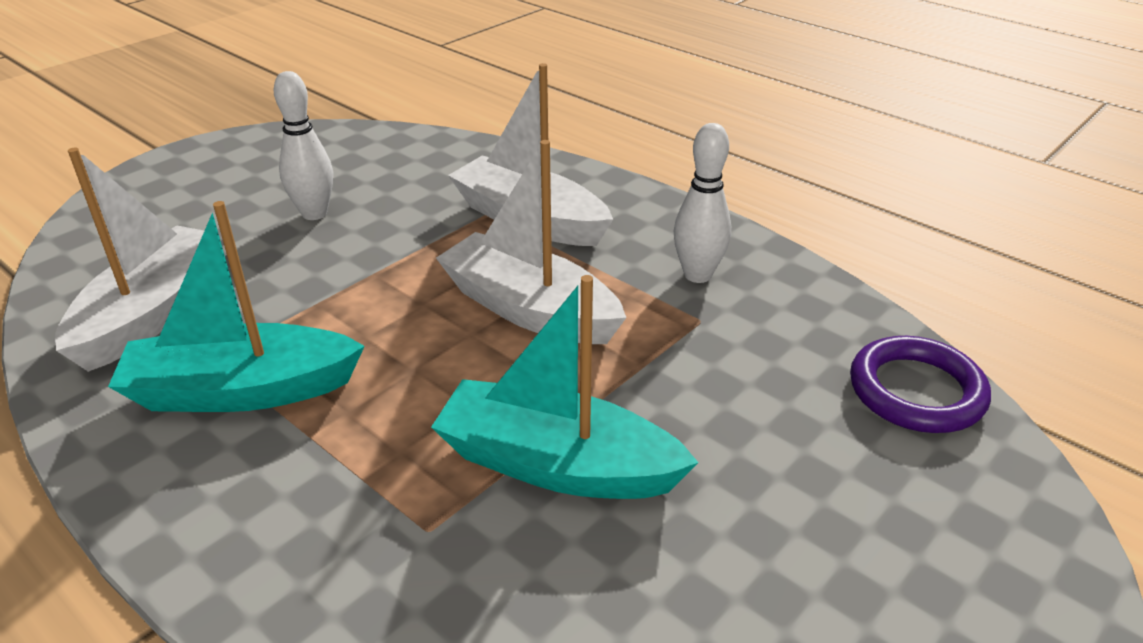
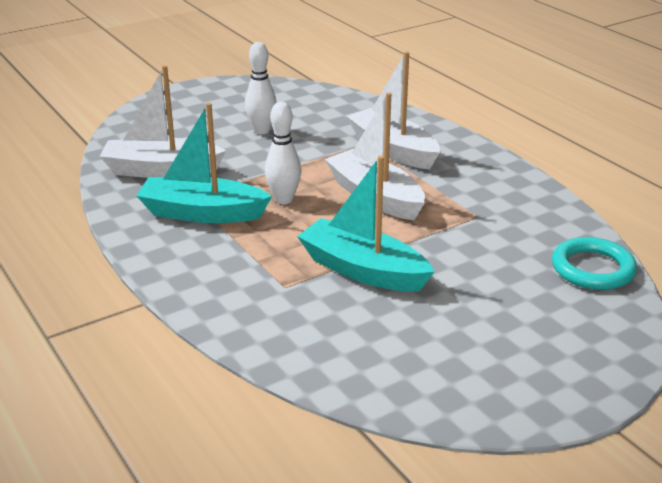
camera: 15 degrees right, 5 degrees down
(153, 313) = (161, 170): white boat -> white boat turned 120 degrees counterclockwise
(697, 275) = (487, 193): white bowling pin -> white bowling pin (284, 199)
(916, 391) = (592, 269): purple ring -> turquoise ring

